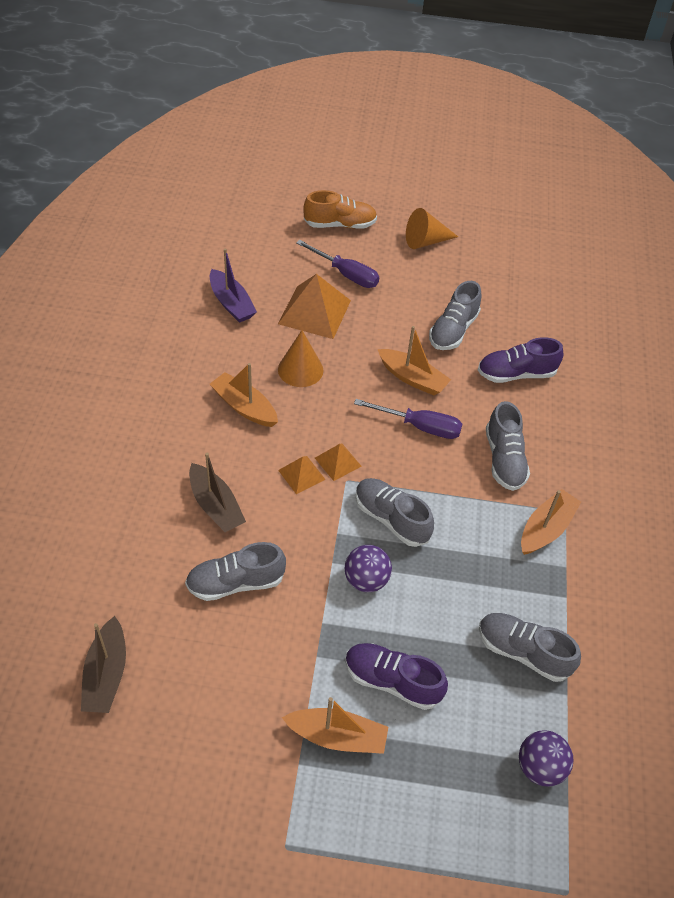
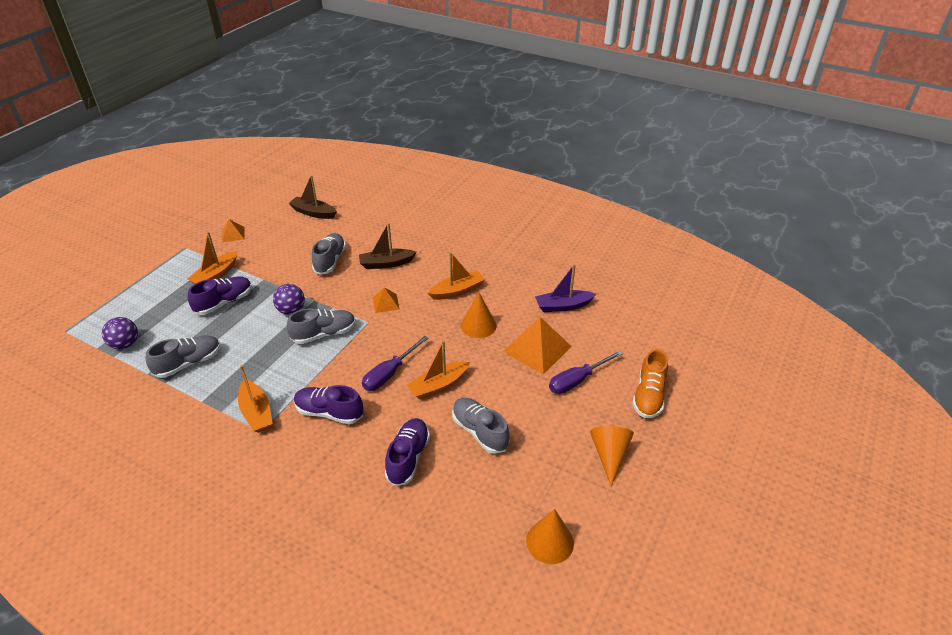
camera: 115 degrees right, 10 degrees down
(338, 462) = (385, 322): orange pyramid -> orange pyramid (233, 234)
(504, 459) = (329, 412): grey shoe -> purple shoe
(533, 263) = (550, 541): none -> orange cone

